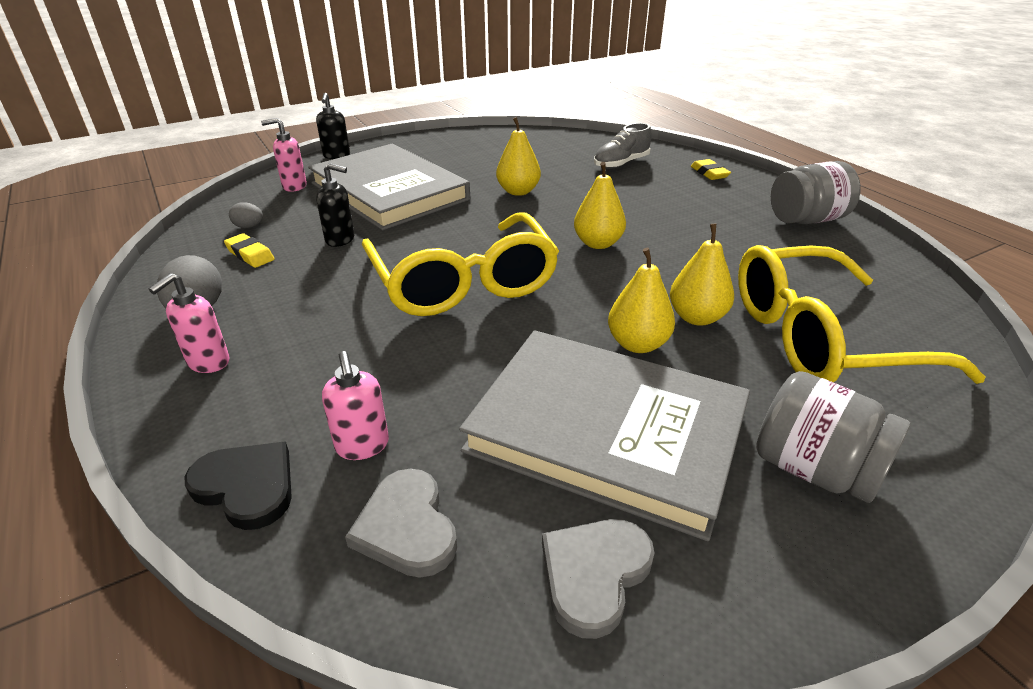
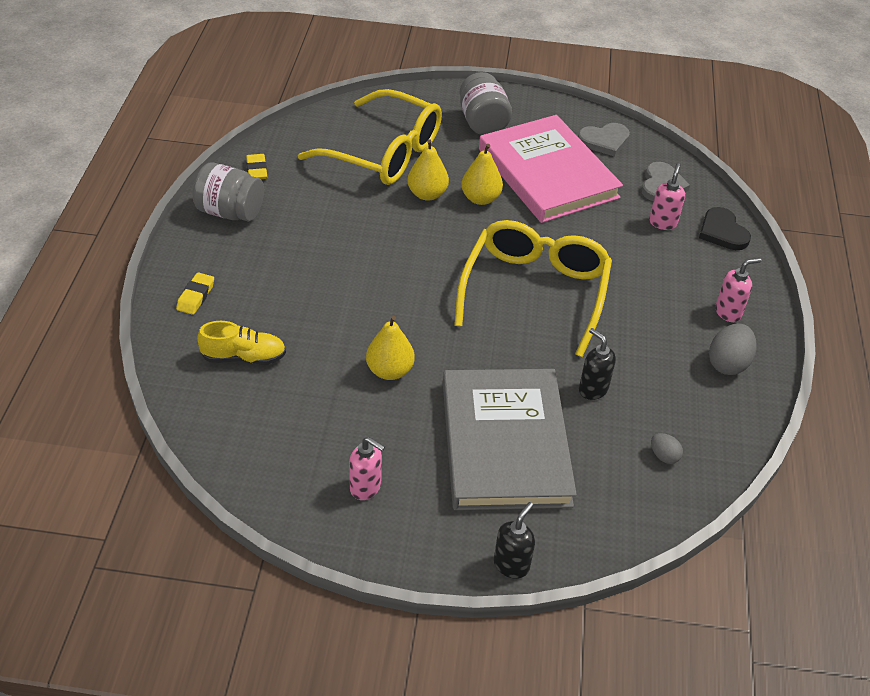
camera: 145 degrees left, 10 degrees up
(250, 255) = (674, 410): yellow eraser -> yellow eraser (257, 170)
(294, 186) = (593, 513): pink soap dispenser -> pink soap dispenser (366, 487)
(598, 243) = (405, 274): yellow pear -> none
(606, 432) = (548, 173): grey book -> pink book
(621, 164) = (244, 357): grey shoe -> yellow shoe

